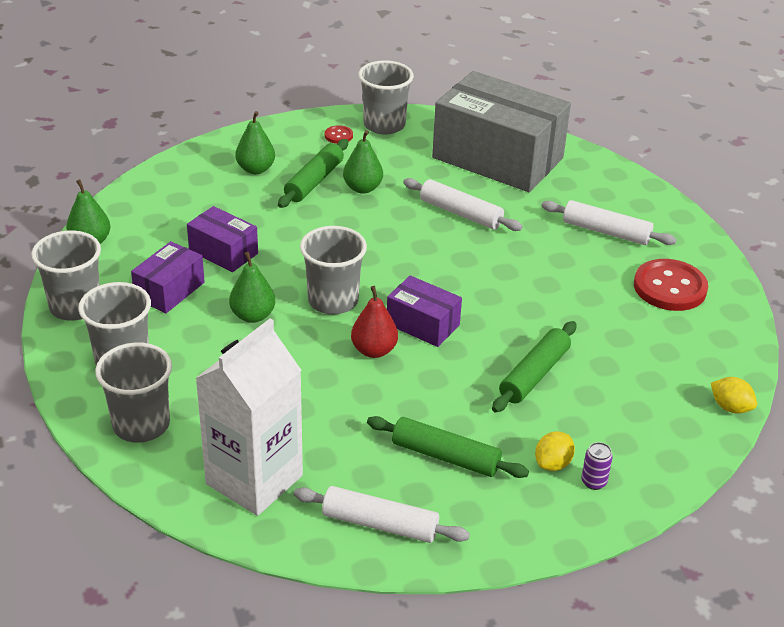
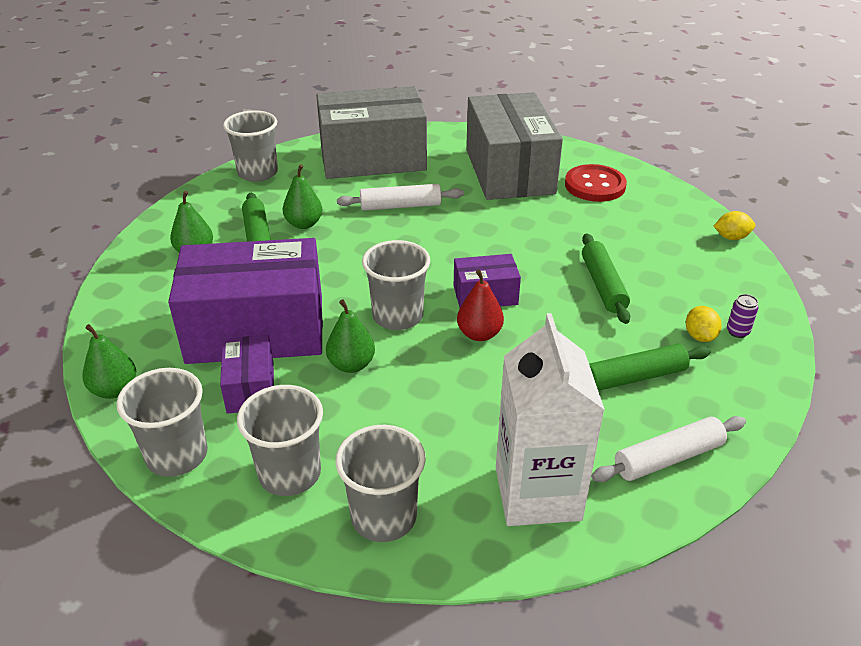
camera: 40 degrees left, 0 degrees up
(223, 252) = (256, 329): purple box -> purple box, size x2.13
(338, 136) = (231, 196): red button -> none
(606, 232) = (509, 171): white rolling pin -> grey box

